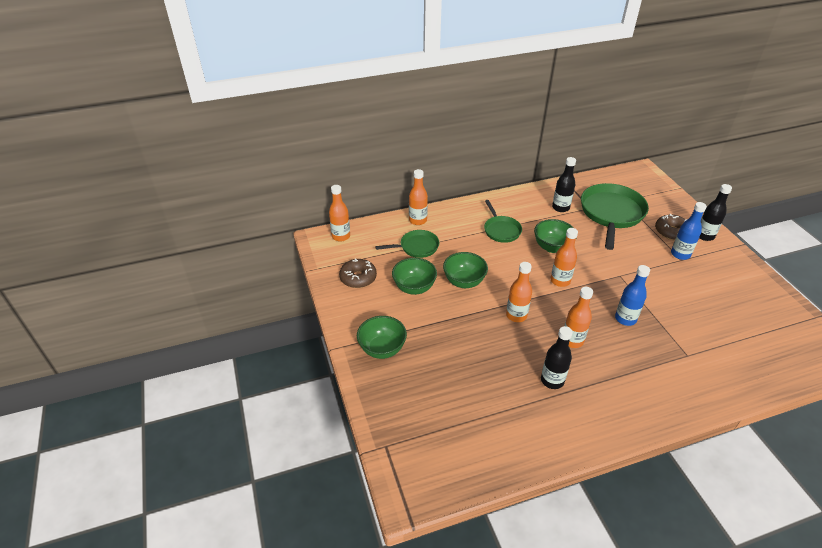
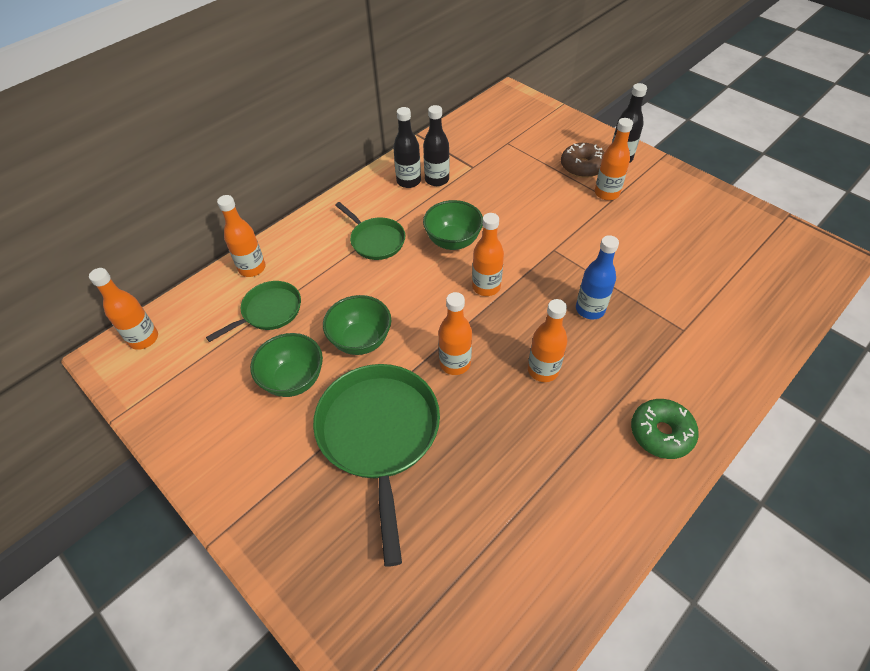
camera: 25 degrees left, 10 degrees up
(358, 278) = (200, 399): brown donut -> none
(382, 349) = (290, 506): green bowl -> none
(552, 380) = (547, 444): black bottle -> black bottle (408, 181)
(611, 214) = (502, 166): green pan -> green pan (379, 435)
(633, 406) = (661, 433): none -> green donut
(680, 254) = (606, 193): blue bottle -> orange bottle

